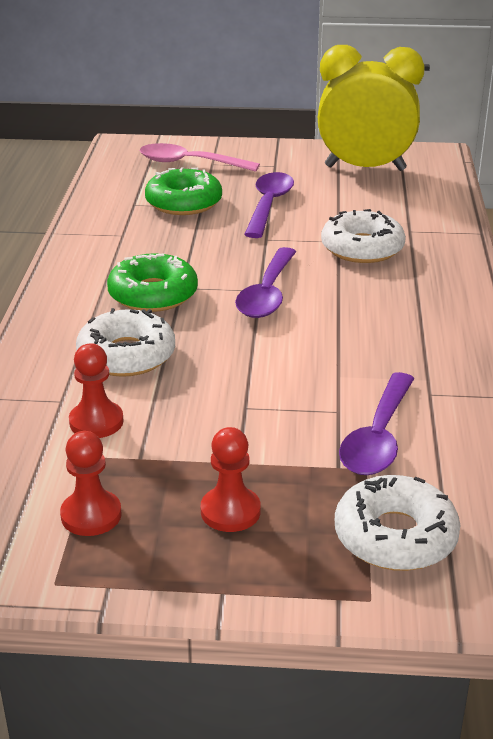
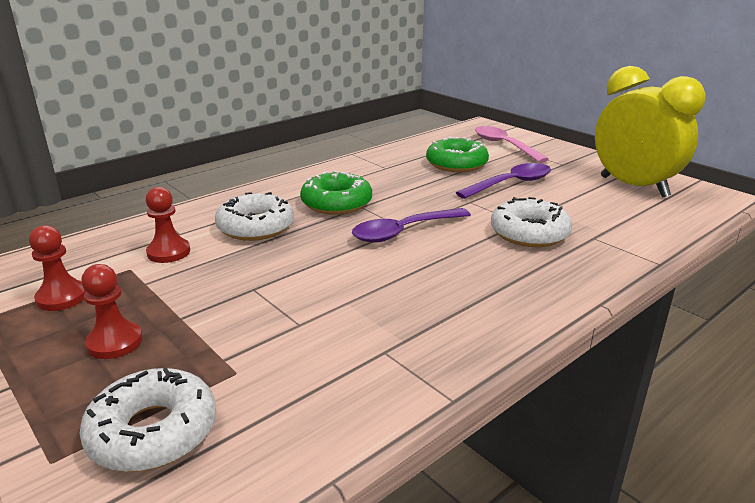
camera: 45 degrees right, 5 degrees down
(378, 437) = (286, 357): purple spoon -> none

